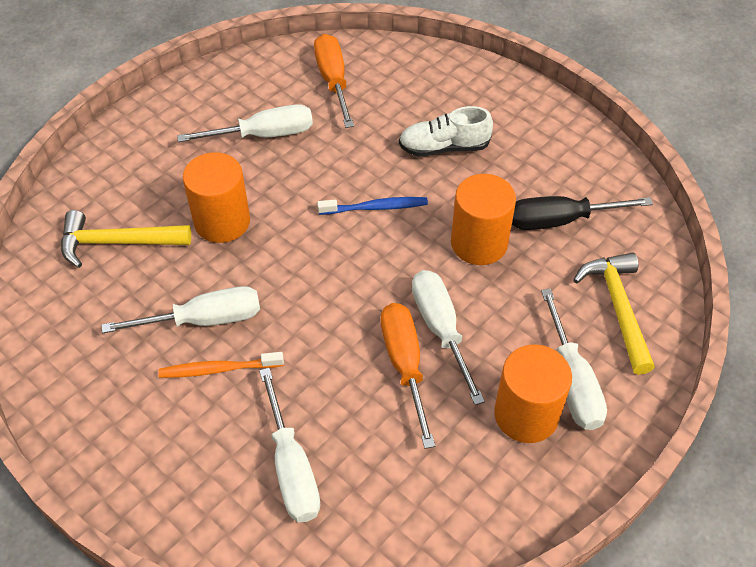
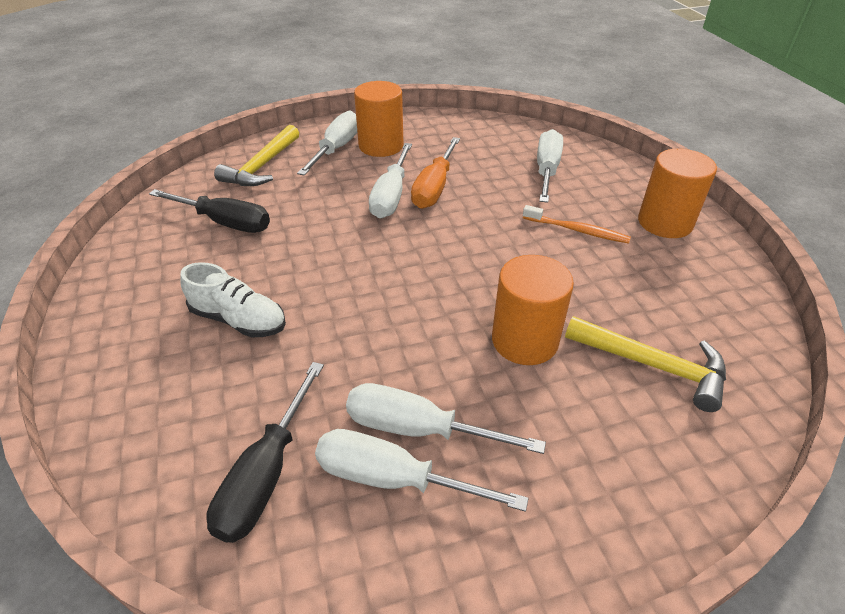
camera: 150 degrees left, 10 degrees down
(203, 320) = (578, 265): white screwdriver -> white screwdriver (394, 479)
(333, 81) = (267, 473): orange screwdriver -> black screwdriver
(375, 207) = (361, 292): blue toothbrush -> none
(479, 243) = (305, 232): orange cylinder -> orange cylinder (665, 223)

